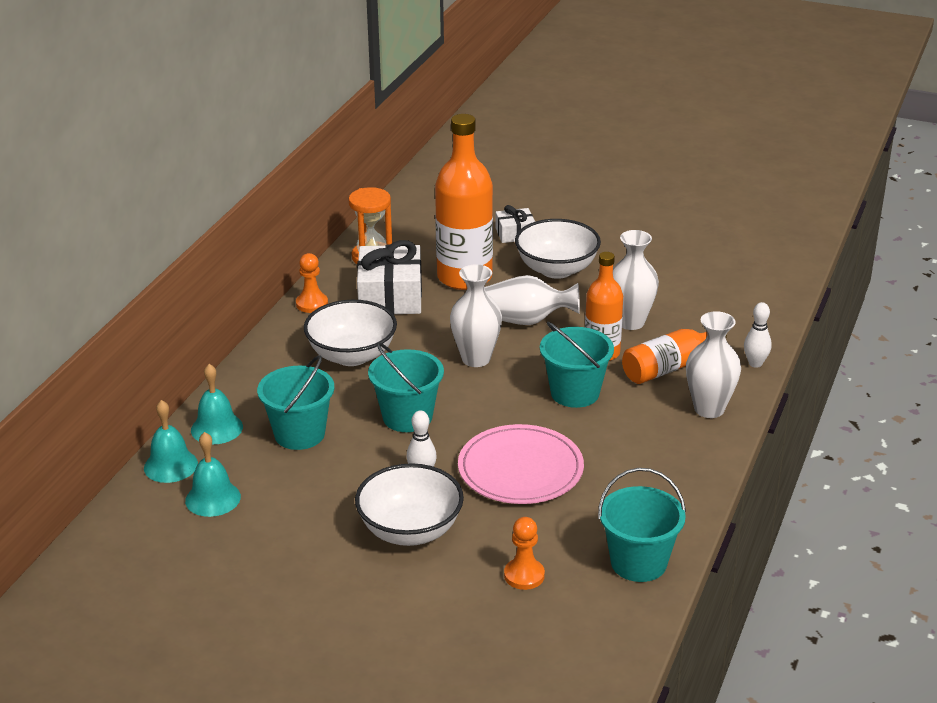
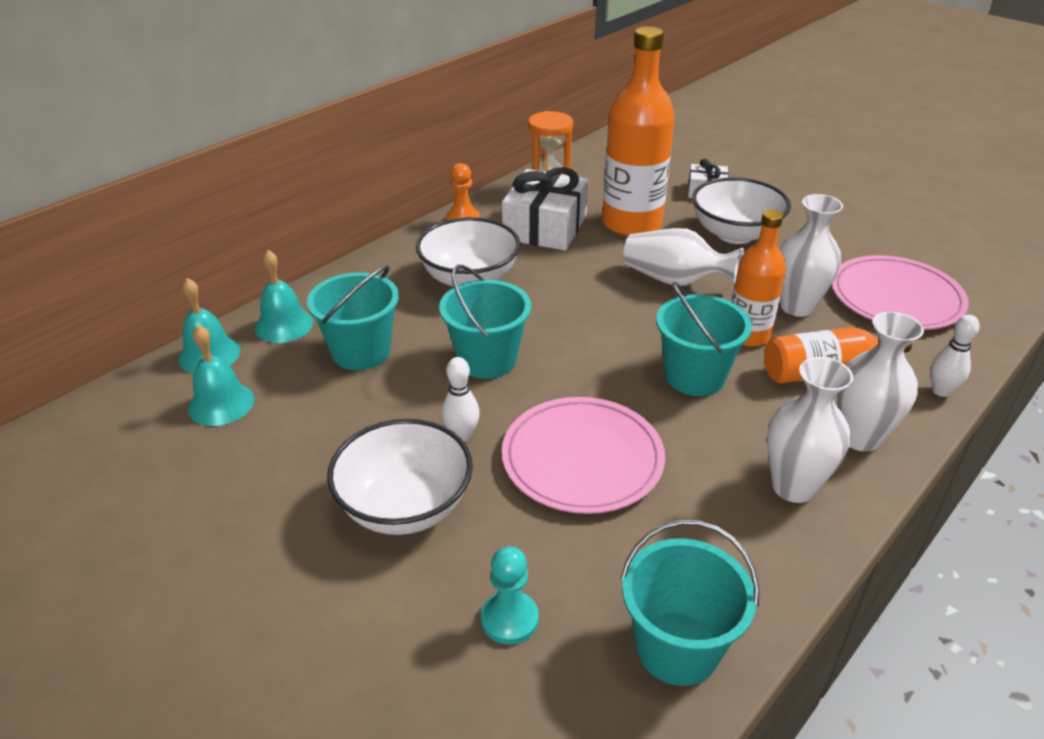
camera: 20 degrees right, 5 degrees up
(476, 359) = (599, 311): white vase -> white vase (793, 487)
(524, 575) = (509, 619): orange pawn -> turquoise pawn
(703, 298) = (896, 297): none -> pink plate

